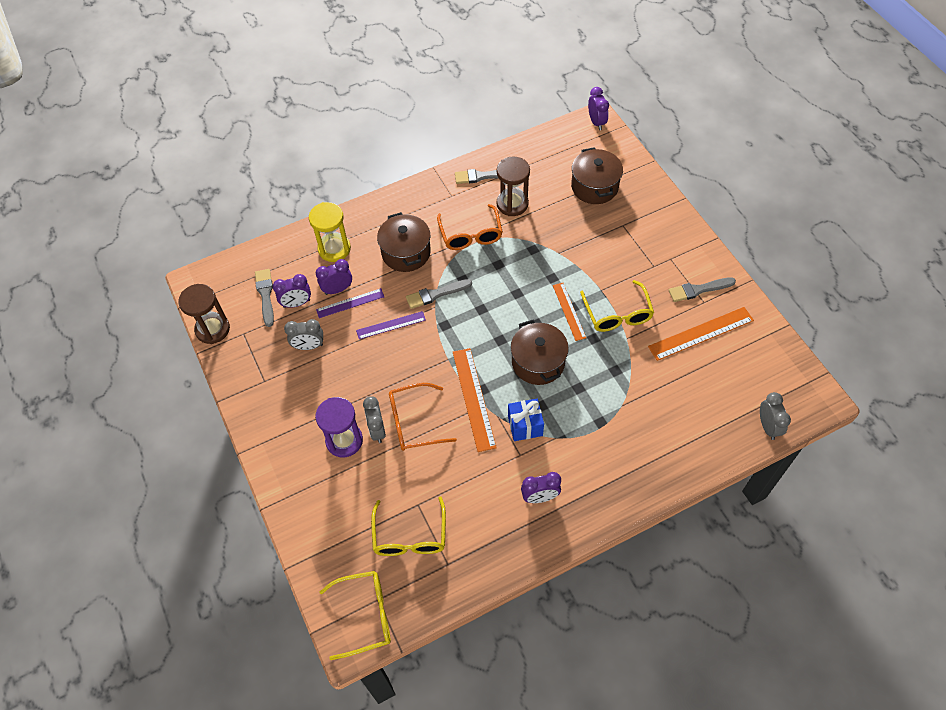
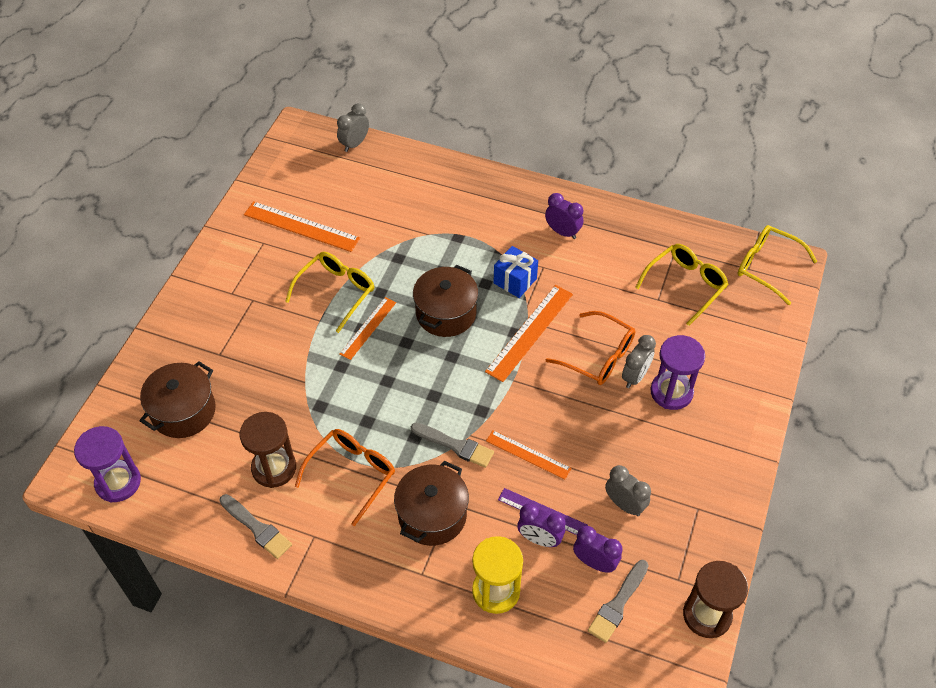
camera: 135 degrees left, 5 degrees down
(391, 325) = (528, 454): purple ruler -> orange ruler
(573, 137) = (118, 482): none -> purple hourglass
(596, 122) = (72, 476): purple clock -> none
(698, 290) = (252, 254): grey brush -> none

